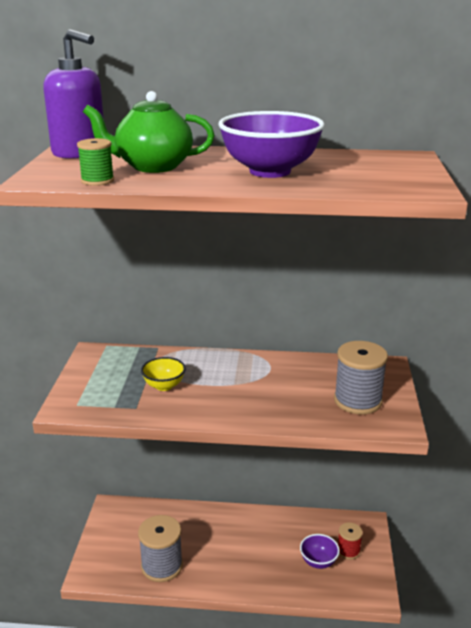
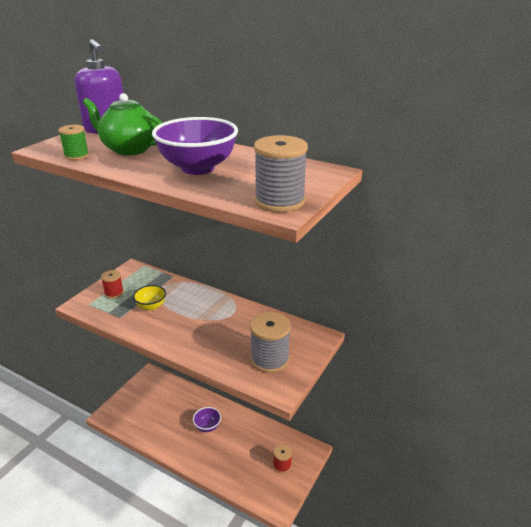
camera: 25 degrees right, 5 degrees up
(98, 384) = (114, 293): none -> red spool
(162, 566) = (152, 427): grey spool -> grey spool (279, 201)
(318, 561) = (255, 465): purple bowl -> purple bowl (207, 426)

